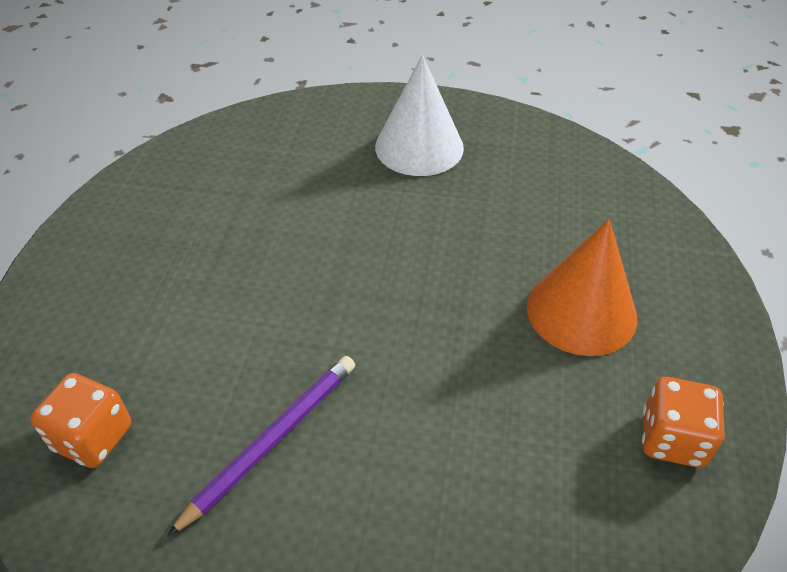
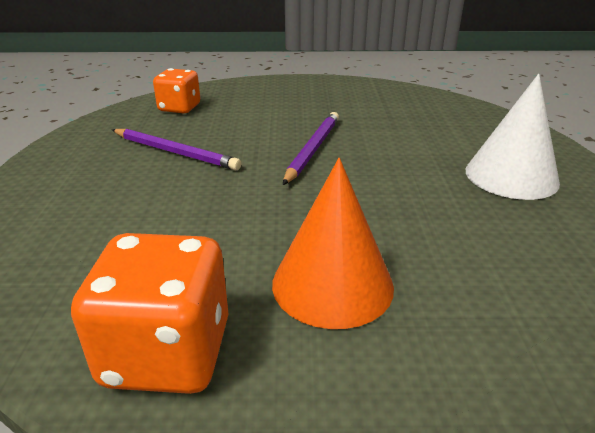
camera: 80 degrees right, 15 degrees down
(314, 284) = (313, 149): none -> purple pencil
(672, 439) = (167, 353): orange dice -> orange dice, size x1.57

